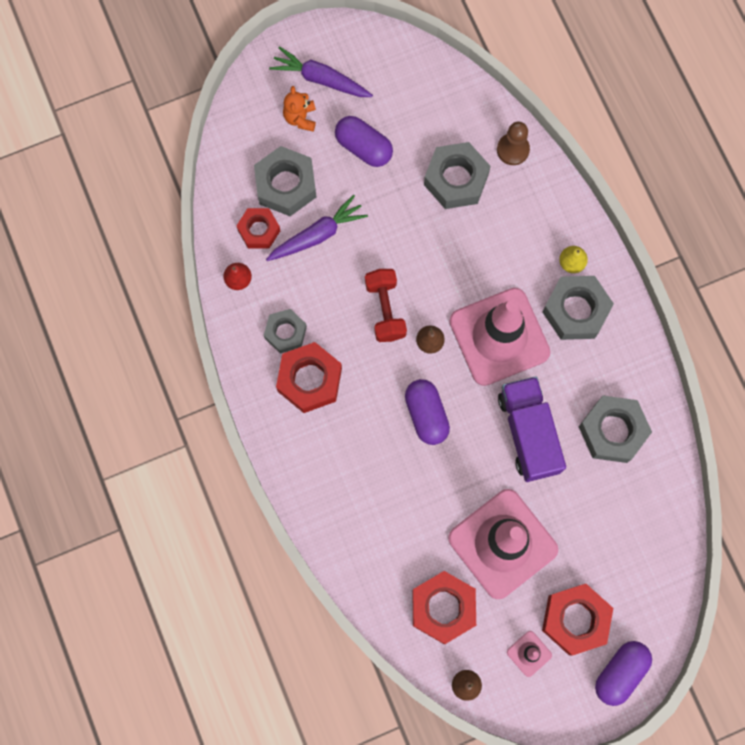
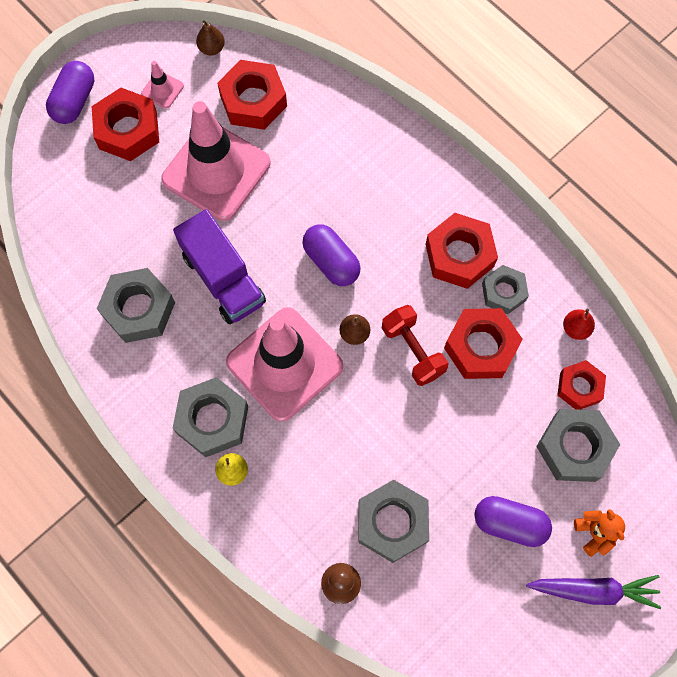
camera: 160 degrees right, 5 degrees down
(317, 235) = (516, 404): purple carrot -> none
(326, 292) = (481, 347): none -> red nut

